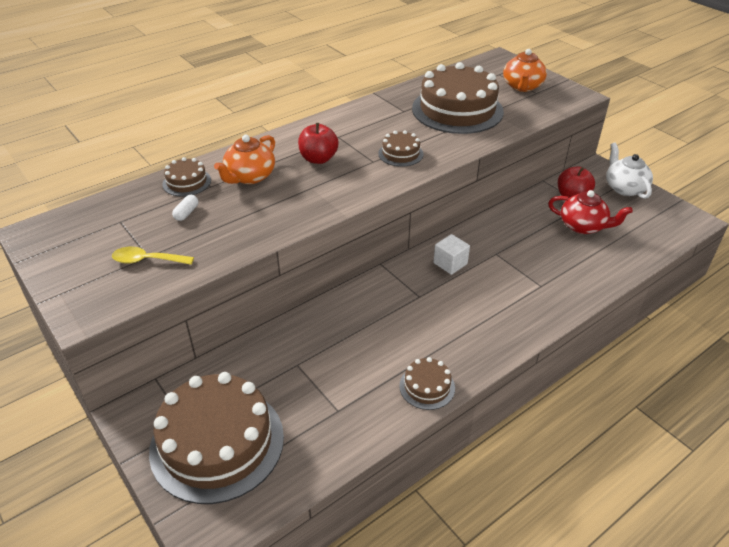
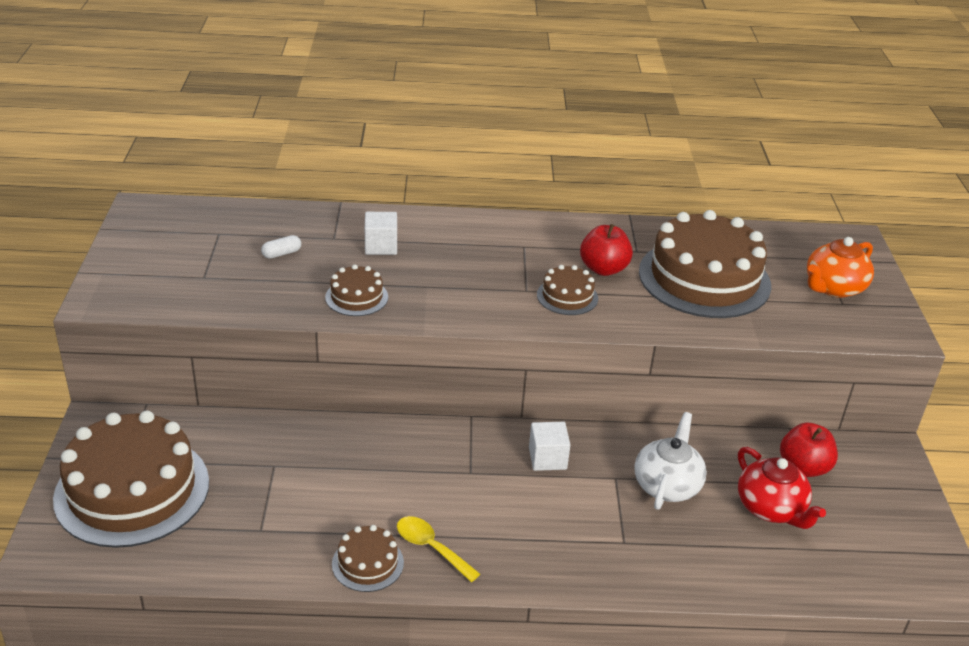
camera: 35 degrees right, 5 degrees down
(147, 260) = (198, 280): yellow spoon -> yellow spoon (431, 548)
(187, 182) = (317, 224): brown cake -> brown cake (356, 297)
(249, 177) = (381, 246): orange teapot -> white cube
(318, 159) = (471, 260): red apple -> red apple (603, 269)
(624, 188) = (897, 495): white teapot -> white teapot (667, 485)

